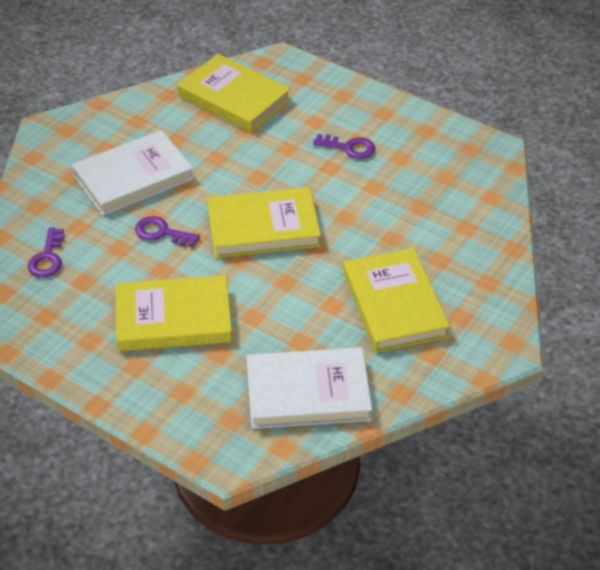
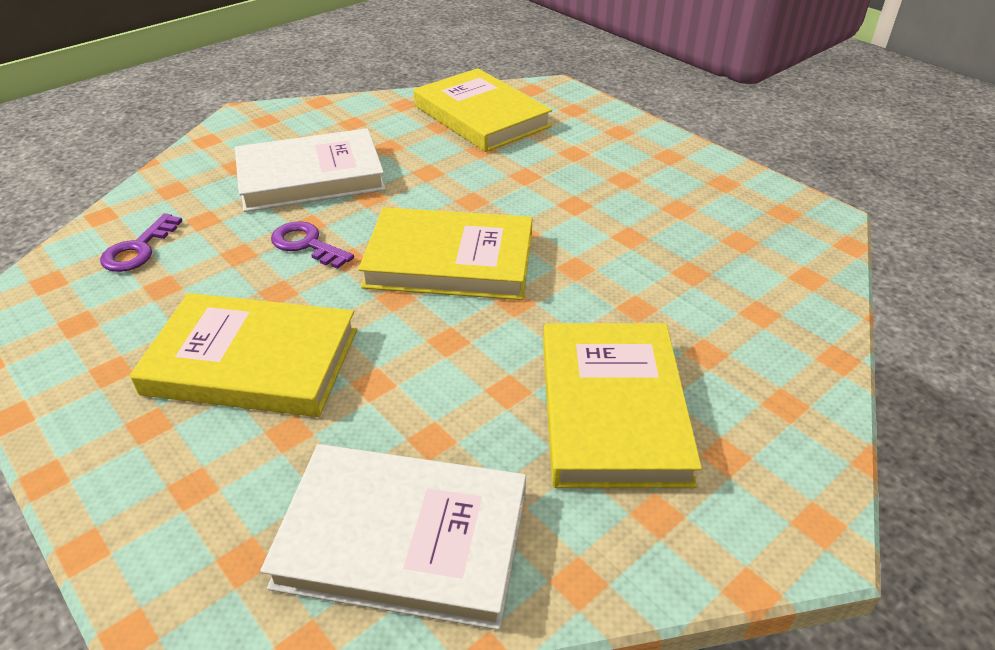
camera: 15 degrees right, 5 degrees down
(349, 147) = (609, 186): purple key -> none

